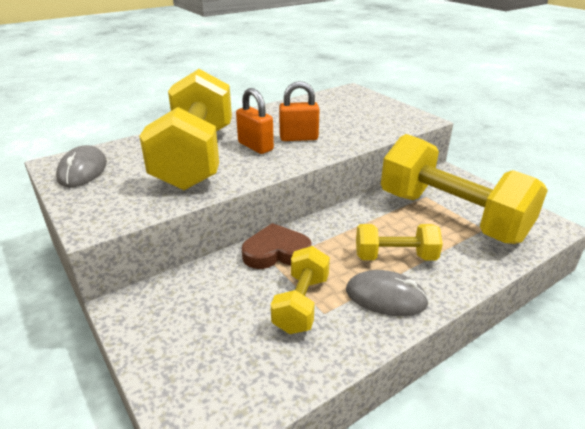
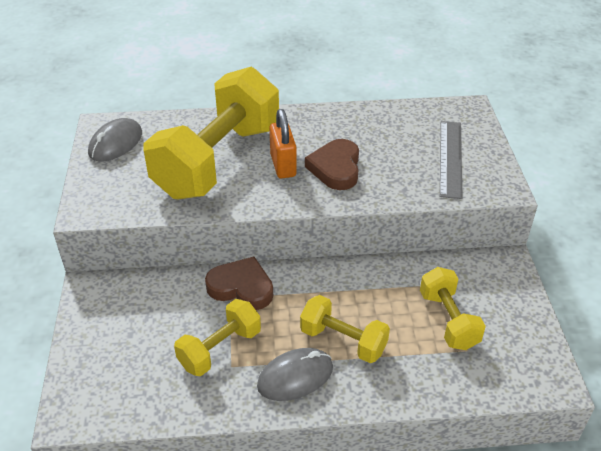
camera: 30 degrees right, 10 degrees up
(298, 138) = (336, 168): orange padlock -> brown heart
(371, 114) = (450, 158): none -> grey ruler
(386, 297) = (295, 376): grey mouse -> grey mouse turned 75 degrees counterclockwise
(451, 216) = (448, 320): yellow dumbbell -> yellow dumbbell, size x0.49

